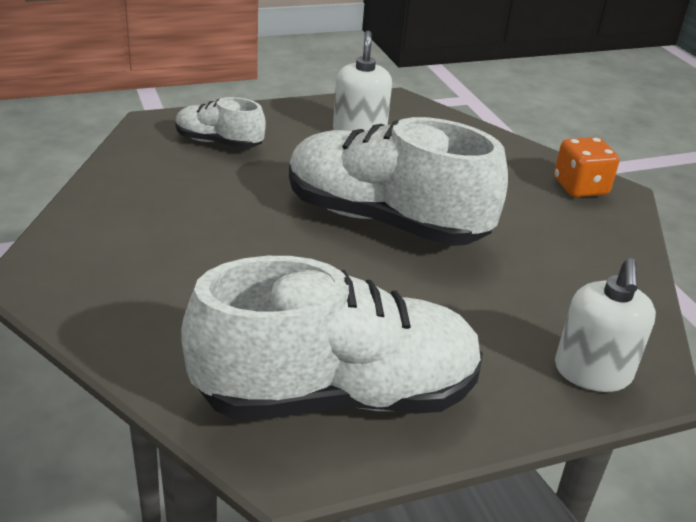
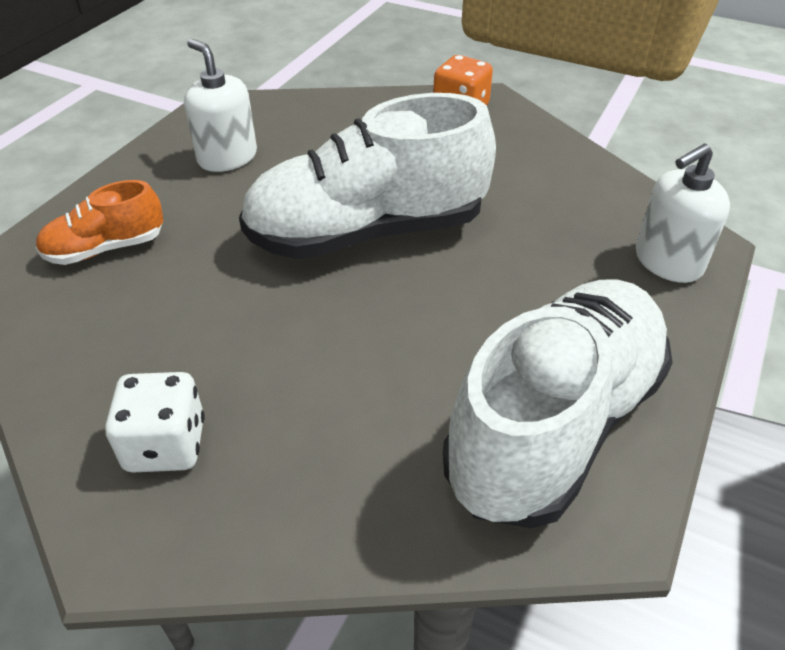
camera: 40 degrees left, 10 degrees up
(113, 251) = (166, 445): none -> white dice
(218, 142) = (105, 249): white shoe -> orange shoe
(592, 372) = (667, 261): white soap dispenser -> white soap dispenser turned 90 degrees clockwise

